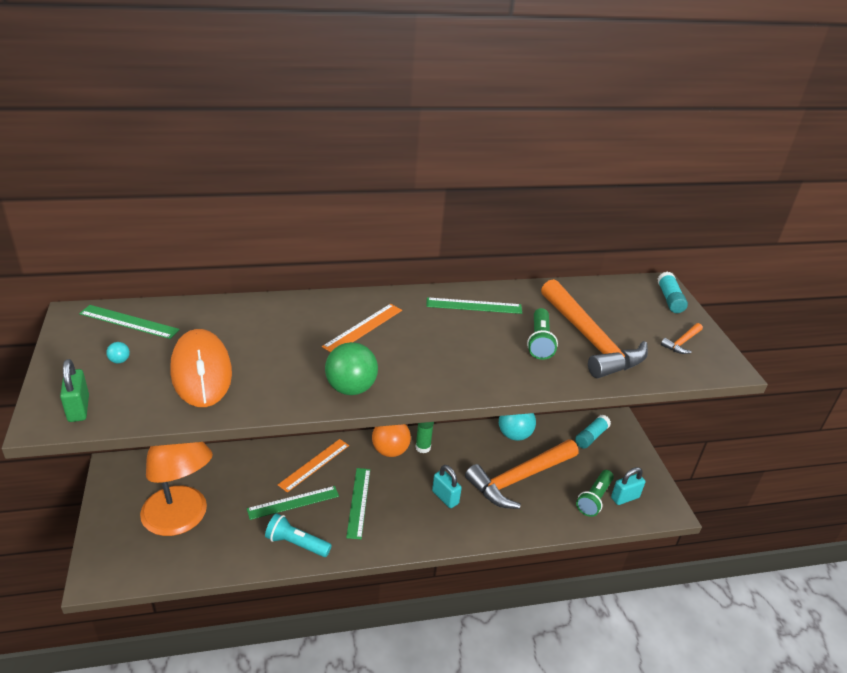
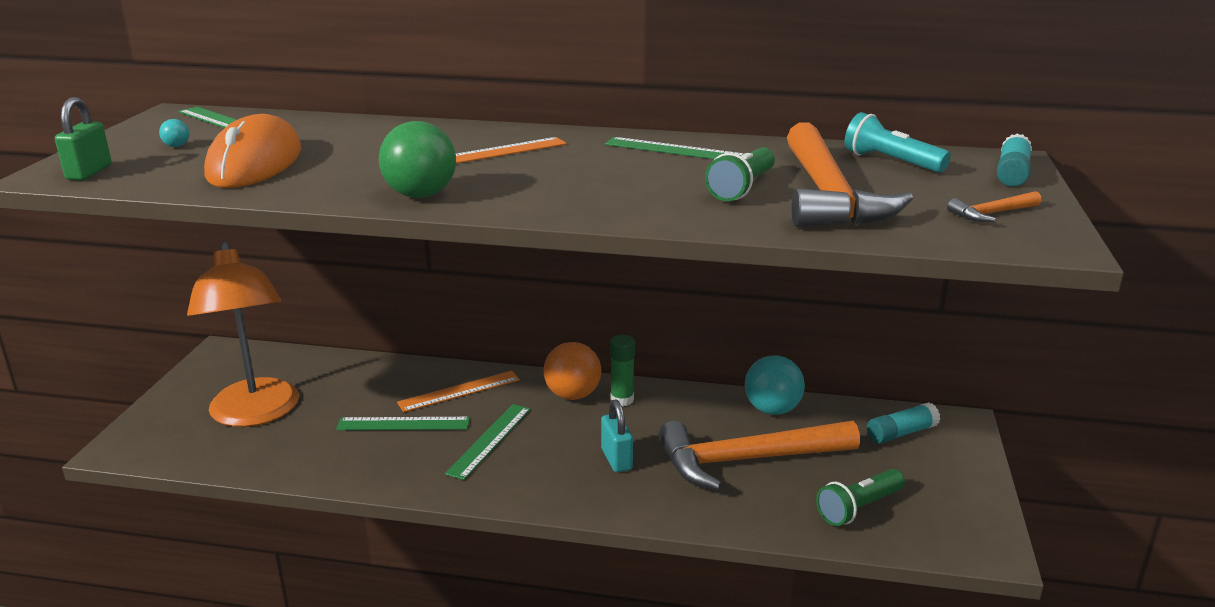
camera: 25 degrees right, 10 degrees down
(296, 544) = (375, 466): turquoise flashlight -> turquoise flashlight (890, 162)
(625, 497) = (915, 517): turquoise padlock -> none

